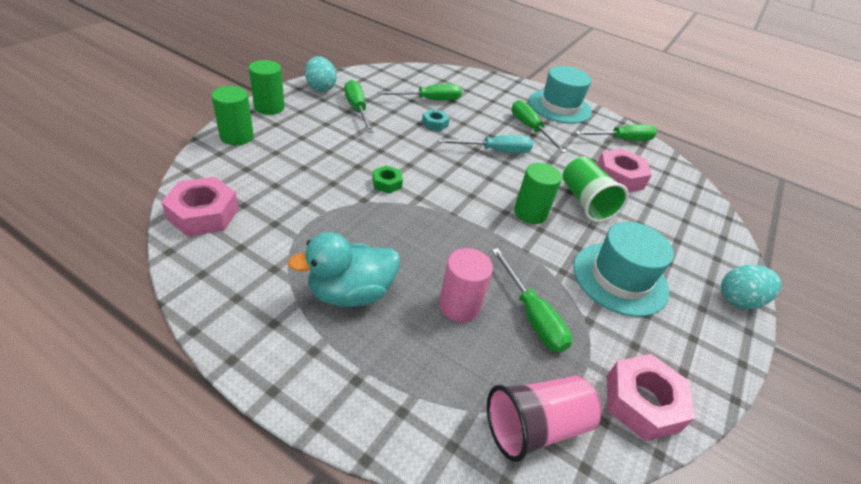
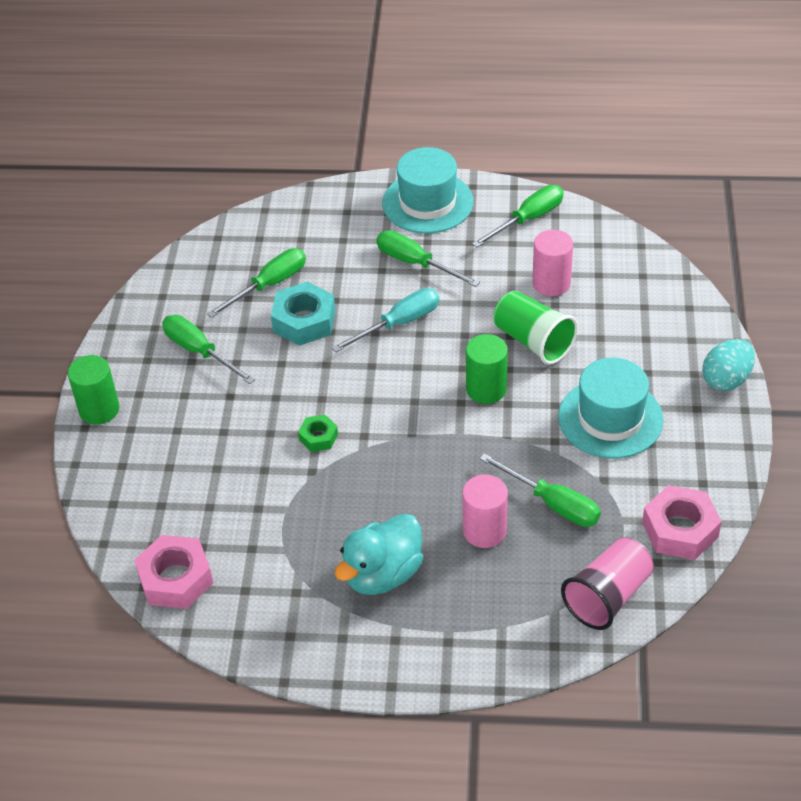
camera: 20 degrees left, 5 degrees up
(237, 136) = (107, 471): green cylinder -> none
(320, 88) = (127, 342): turquoise egg -> none
(435, 124) = (304, 321): turquoise nut -> turquoise nut, size x1.83
(619, 177) = (551, 283): pink nut -> pink cylinder

